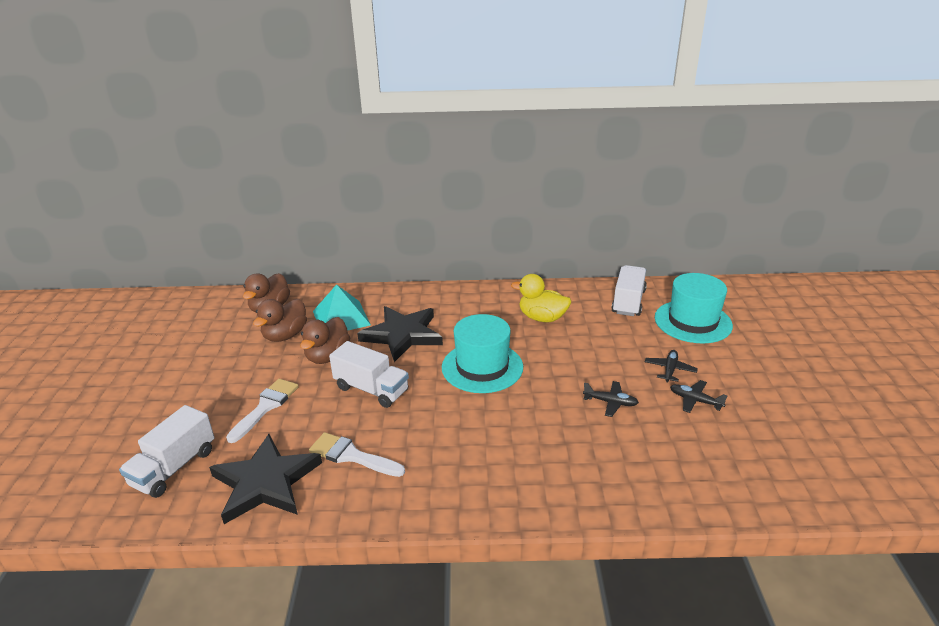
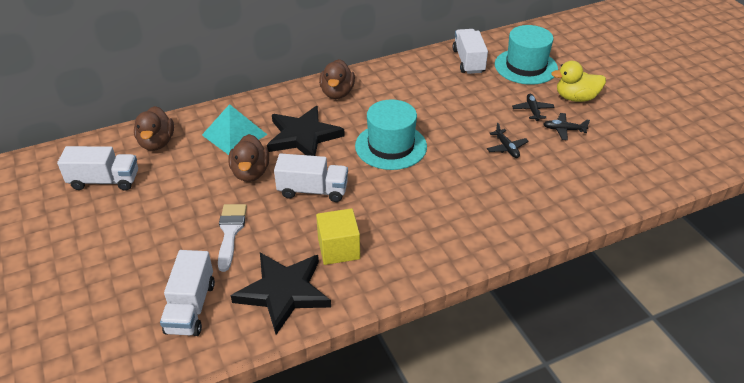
camera: 25 degrees left, 10 degrees up
(202, 330) = (104, 181): none -> white truck
(285, 335) = (194, 164): brown duck -> brown duck (337, 93)
(351, 456) = (338, 249): white brush -> yellow cube
(542, 318) = (410, 91): yellow duck -> yellow duck (576, 98)
(610, 402) = (506, 148): black plane -> black plane turned 75 degrees clockwise

